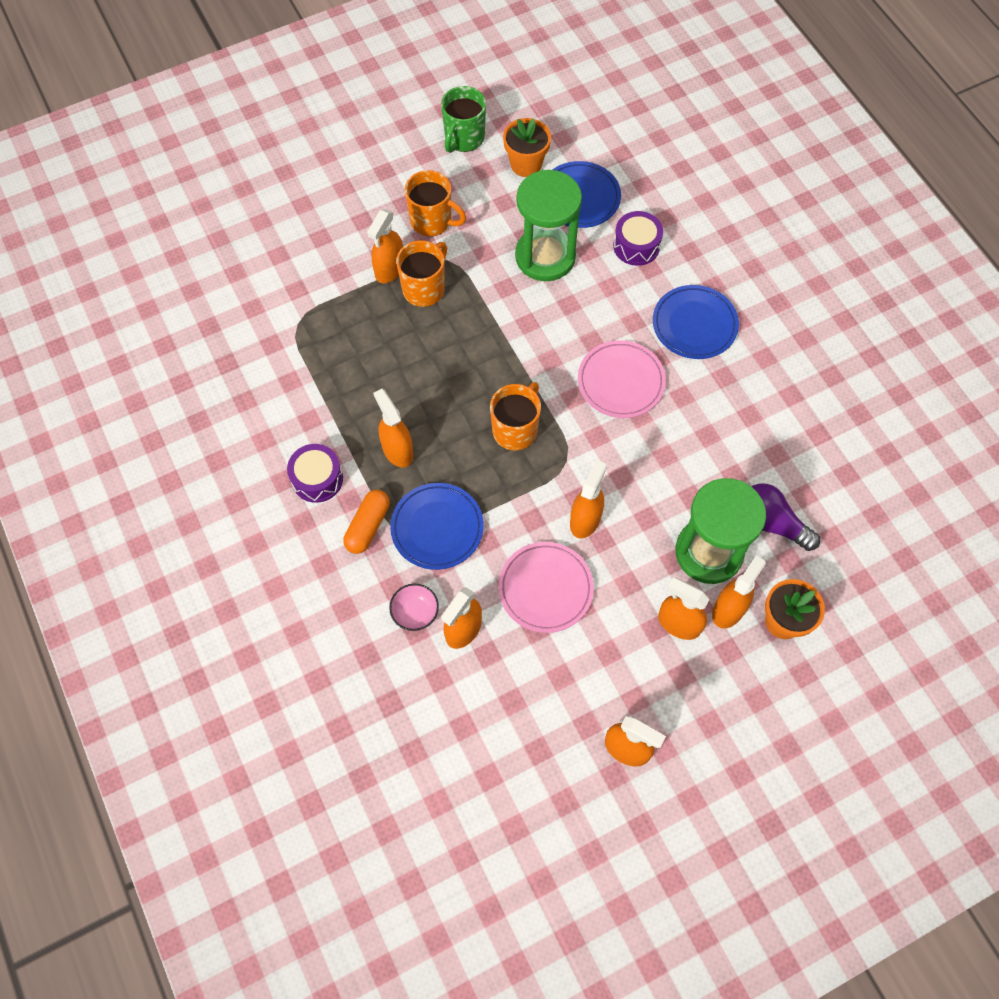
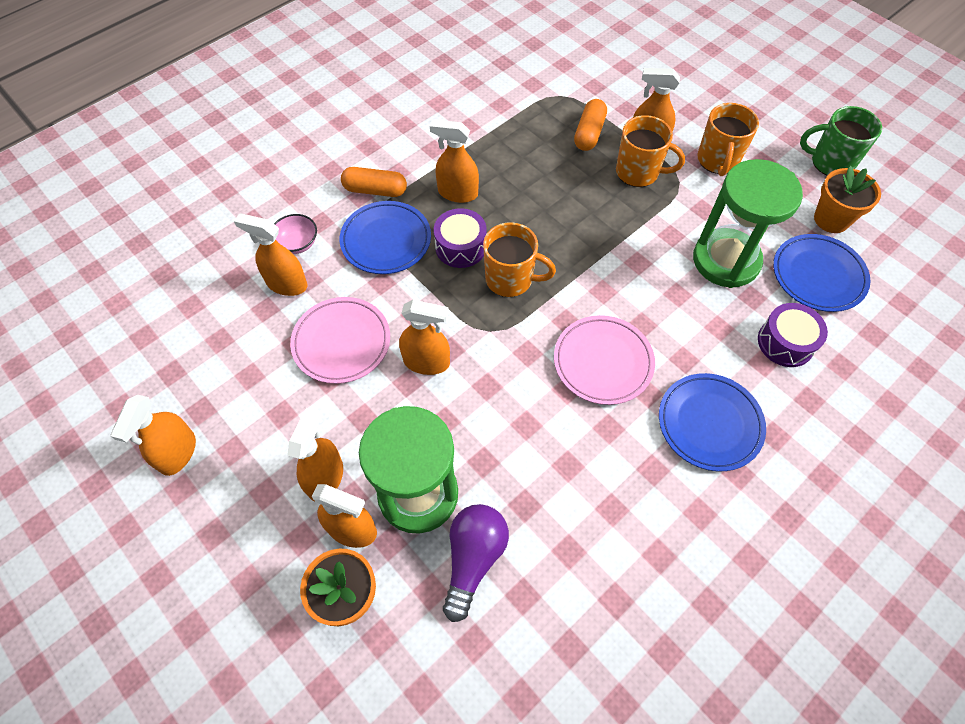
camera: 75 degrees right, 5 degrees down
(317, 479) = (412, 145): purple drum -> purple drum (460, 247)
(360, 314) = (589, 133): none -> orange capsule
(397, 450) = (457, 193): orange spray bottle -> orange spray bottle turned 120 degrees counterclockwise

